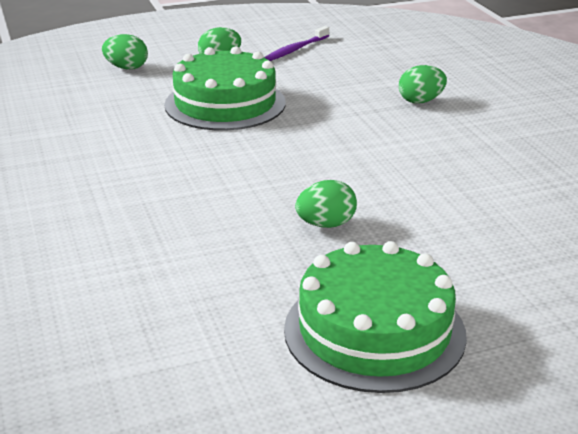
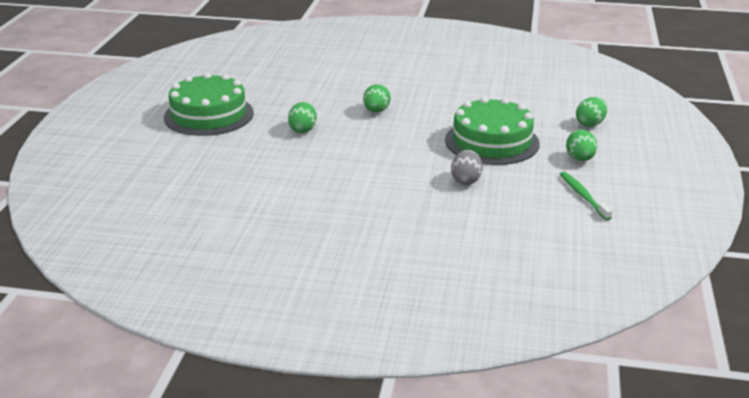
camera: 120 degrees right, 0 degrees up
(295, 50) = (583, 196): purple toothbrush -> green toothbrush
(331, 98) = (466, 180): none -> grey egg
(421, 101) = (426, 213): green egg -> green egg (376, 111)

